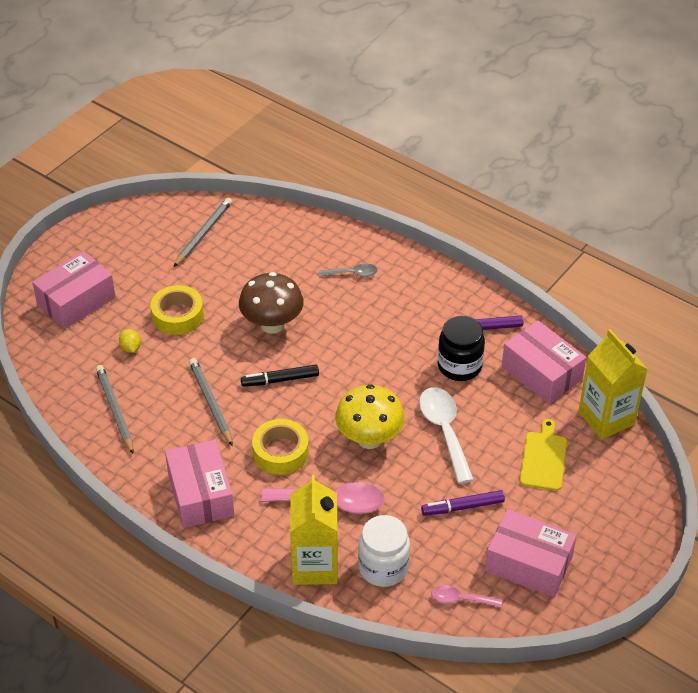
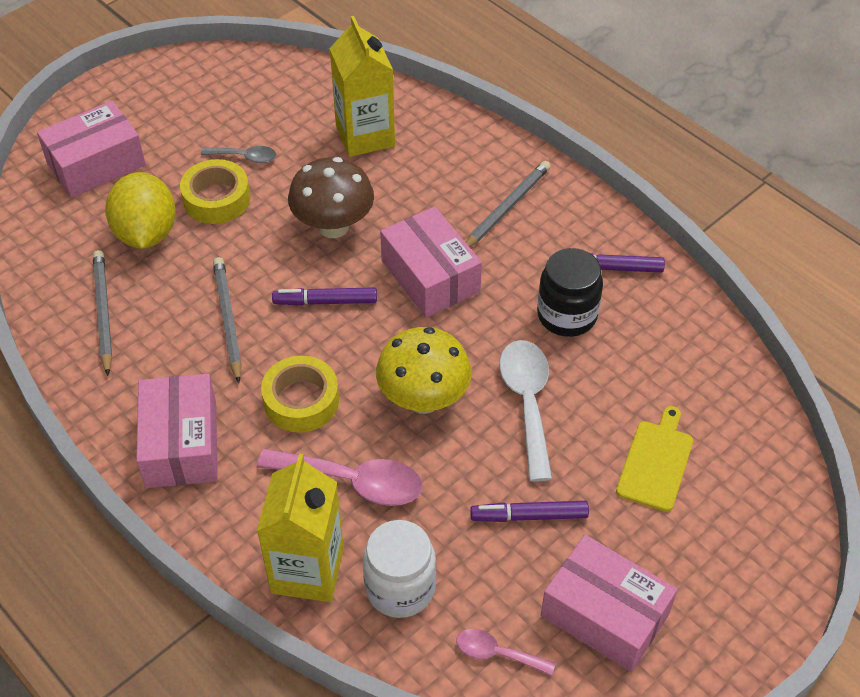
camera: 10 degrees right, 5 degrees up
(131, 348) = (146, 233): yellow lemon -> yellow lemon, size x2.37
(203, 233) = (277, 98): grey pencil -> grey pencil (506, 208)
(280, 380) = (325, 301): black marker -> purple marker
(352, 274) = (453, 173): grey spoon -> grey spoon (245, 157)
(541, 373) = (676, 340): pink box -> pink box (430, 276)
(606, 418) = (754, 416): yellow carton -> yellow carton (365, 136)

